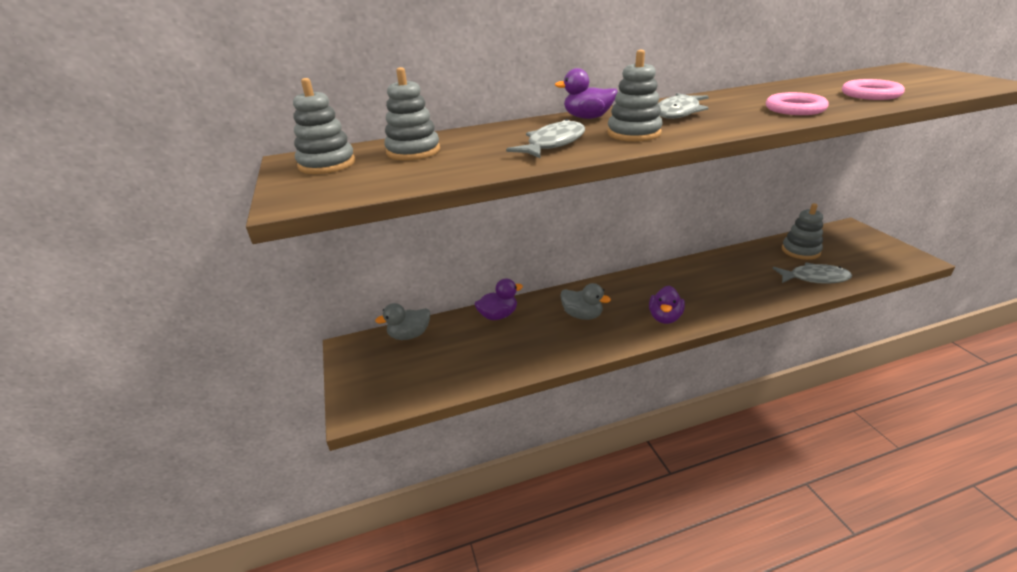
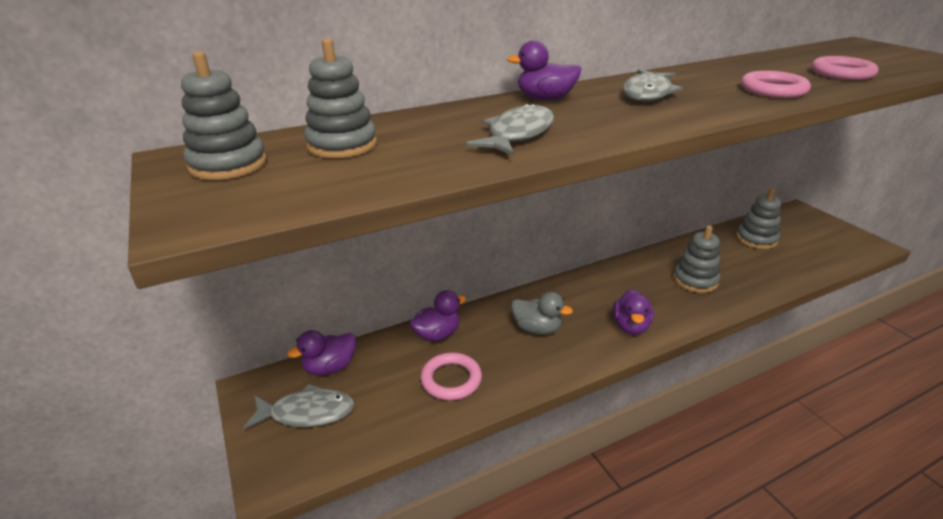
camera: 10 degrees left, 0 degrees up
(409, 335) = (330, 367): grey duck -> purple duck
(503, 349) = (451, 379): none -> pink ring
(634, 133) = (609, 120): grey stacking toy -> grey stacking toy (695, 280)
(815, 278) = (778, 270): grey fish -> grey fish (307, 413)

